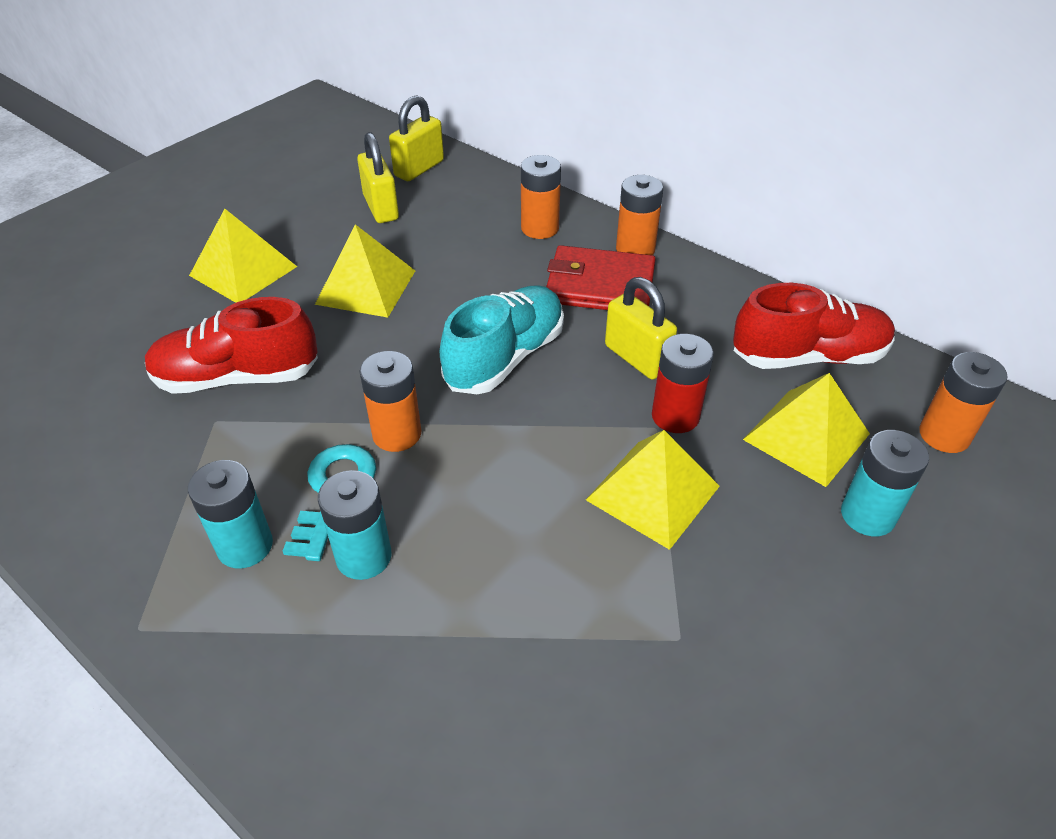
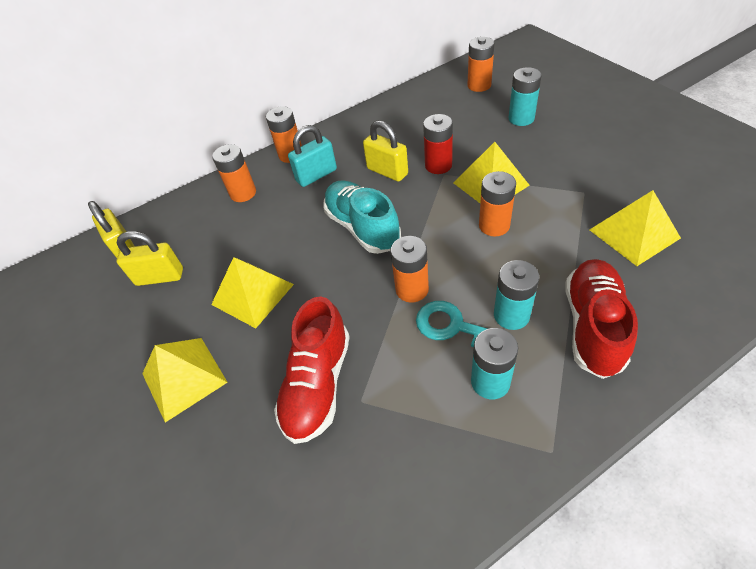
camera: 65 degrees left, 5 degrees up
(550, 511) = (494, 225): none -> orange battery
(600, 285) = (316, 175): red wallet -> turquoise padlock
(637, 358) = (387, 171): yellow padlock -> yellow padlock turned 60 degrees clockwise
(806, 436) = (467, 125): yellow pyramid -> yellow pyramid (634, 233)
(808, 357) = (412, 111): red shoe -> red shoe (593, 326)

